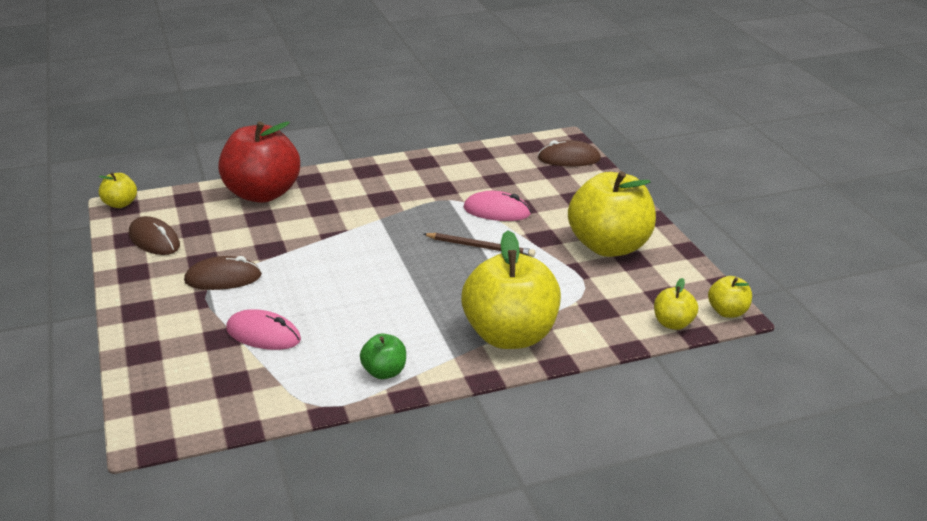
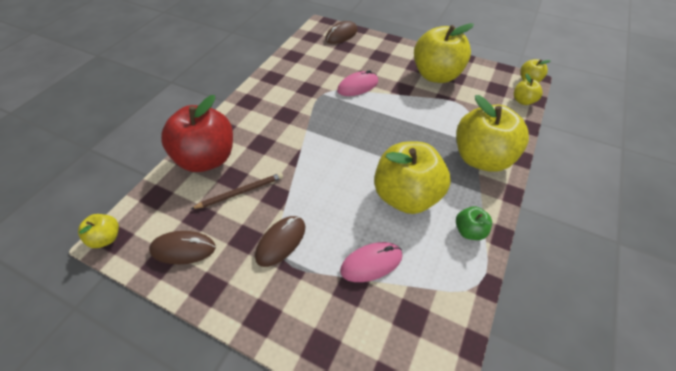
camera: 45 degrees left, 20 degrees up
(376, 315) = (406, 196): none -> yellow apple
(480, 247) = (385, 113): brown pencil -> brown pencil (241, 192)

